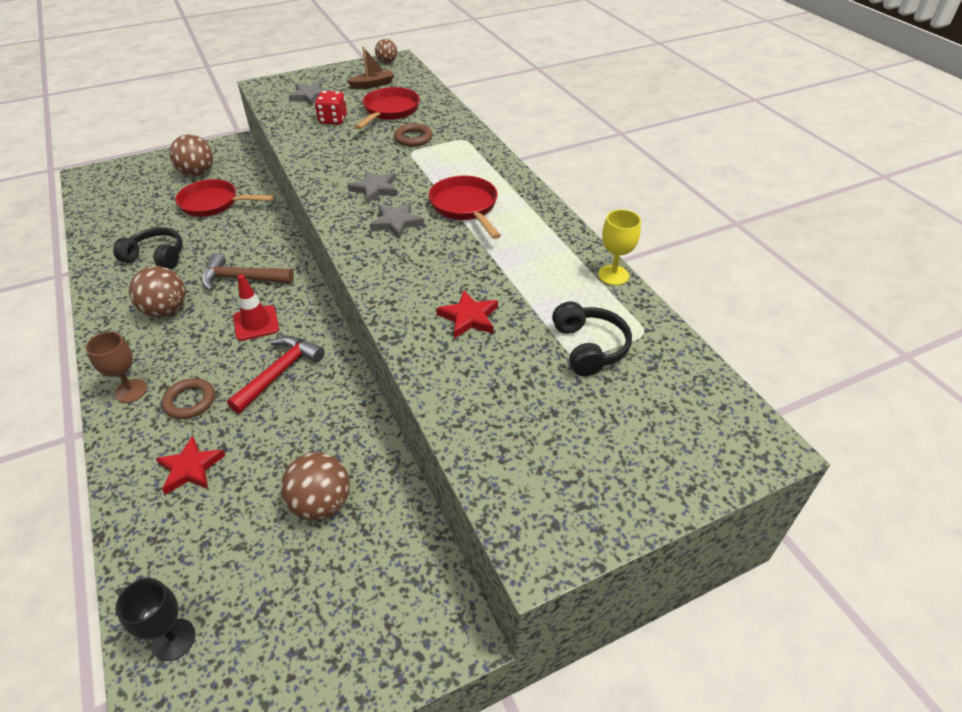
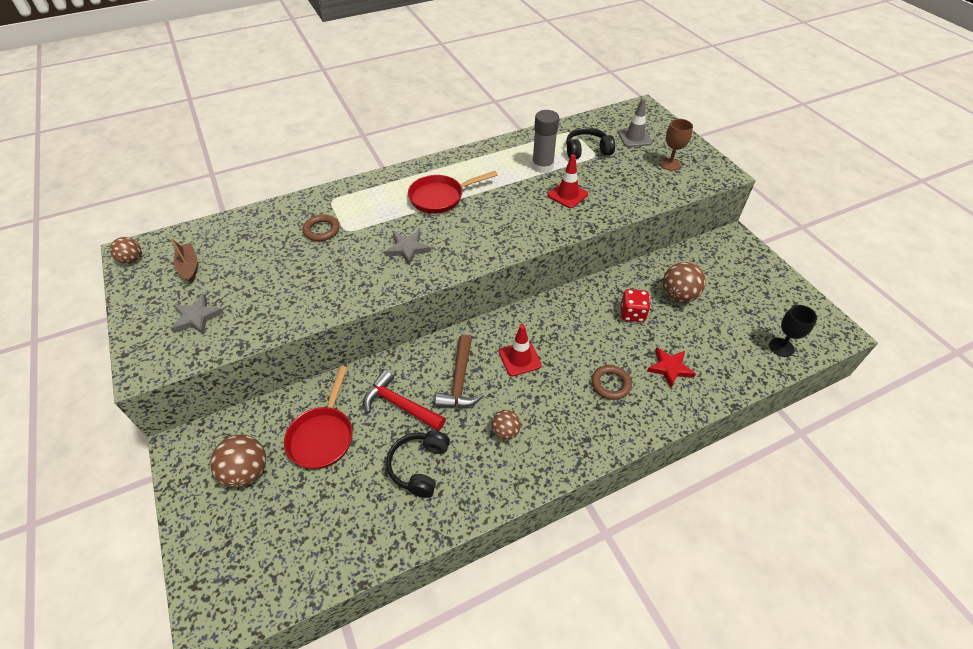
camera: 90 degrees left, 5 degrees up
(131, 391) = (606, 429): brown goblet -> brown goblet (670, 164)
(166, 310) = (505, 431): brown ball -> brown ball, size x0.61
(279, 373) = (574, 333): red hammer -> red hammer (400, 405)
(333, 120) = (266, 291): red dice -> red dice (632, 314)
(389, 111) = (260, 249): red pan -> none
(396, 222) = (460, 233): grey star -> none
(469, 317) = (567, 195): red star -> red traffic cone
(540, 295) = (542, 166): none -> grey glue stick
(613, 275) = (520, 138): yellow goblet -> none
(644, 417) = (634, 138): none -> grey traffic cone

